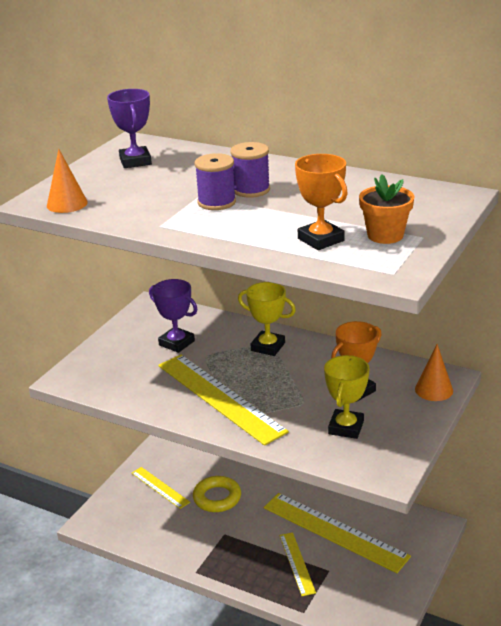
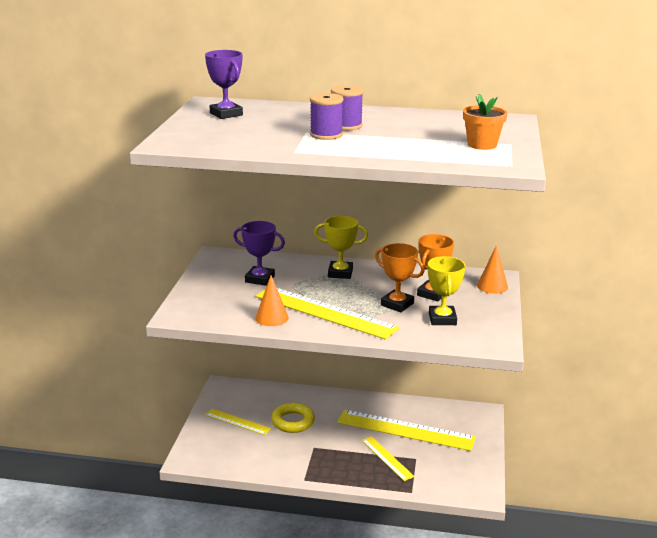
camera: 20 degrees left, 5 degrees down
(67, 204) = (195, 144): orange cone -> orange cone (272, 318)
(321, 240) = (435, 151): orange trophy -> orange trophy (397, 304)

